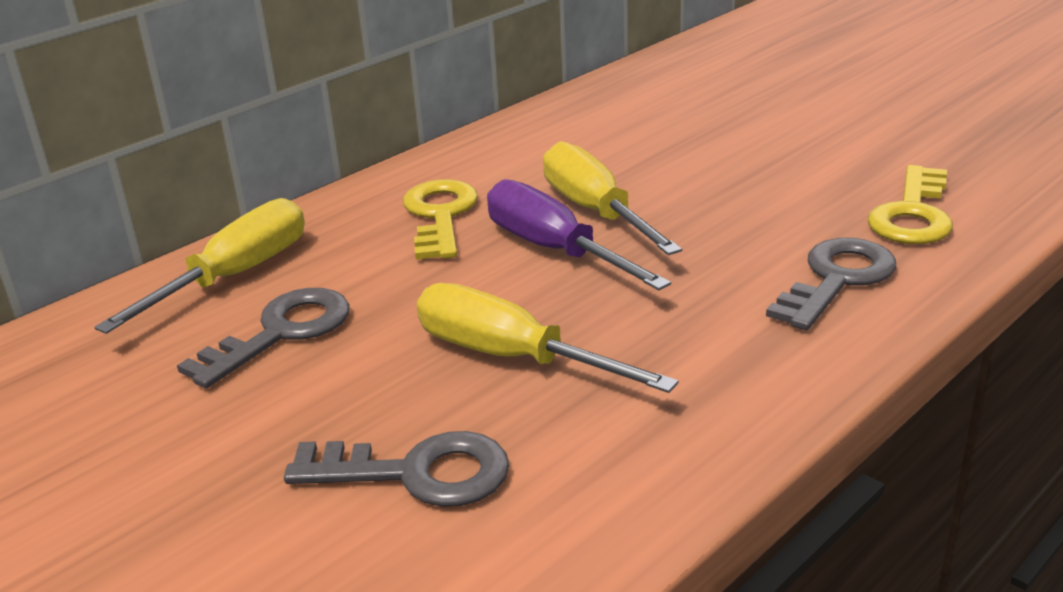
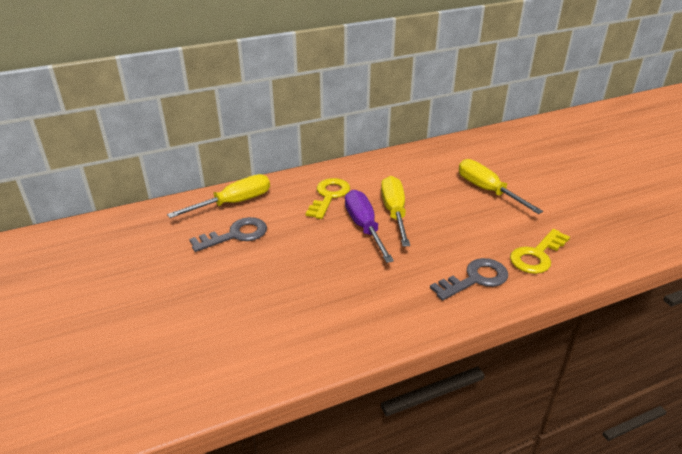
camera: 20 degrees right, 5 degrees up
(417, 473) = (247, 314): grey key -> none
(511, 357) = (314, 274): yellow screwdriver -> yellow screwdriver (487, 190)

